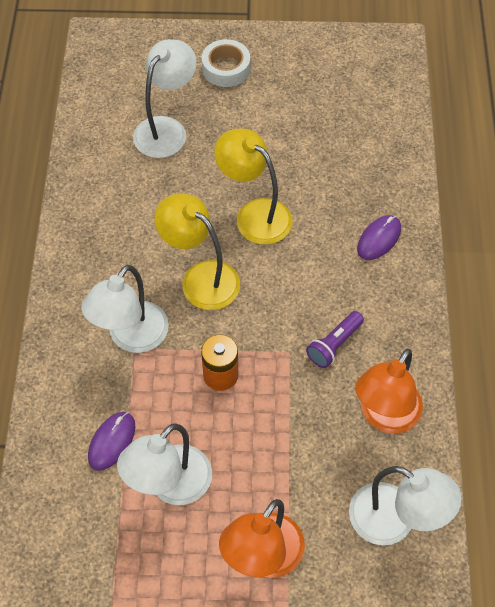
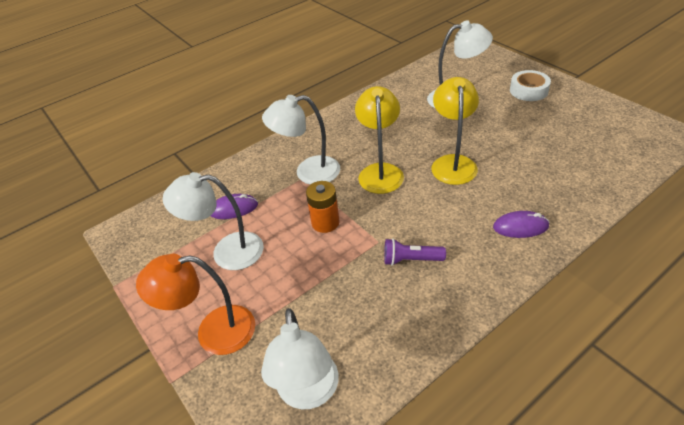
camera: 55 degrees right, 15 degrees down
(384, 416) = (388, 326): orange lamp -> none

